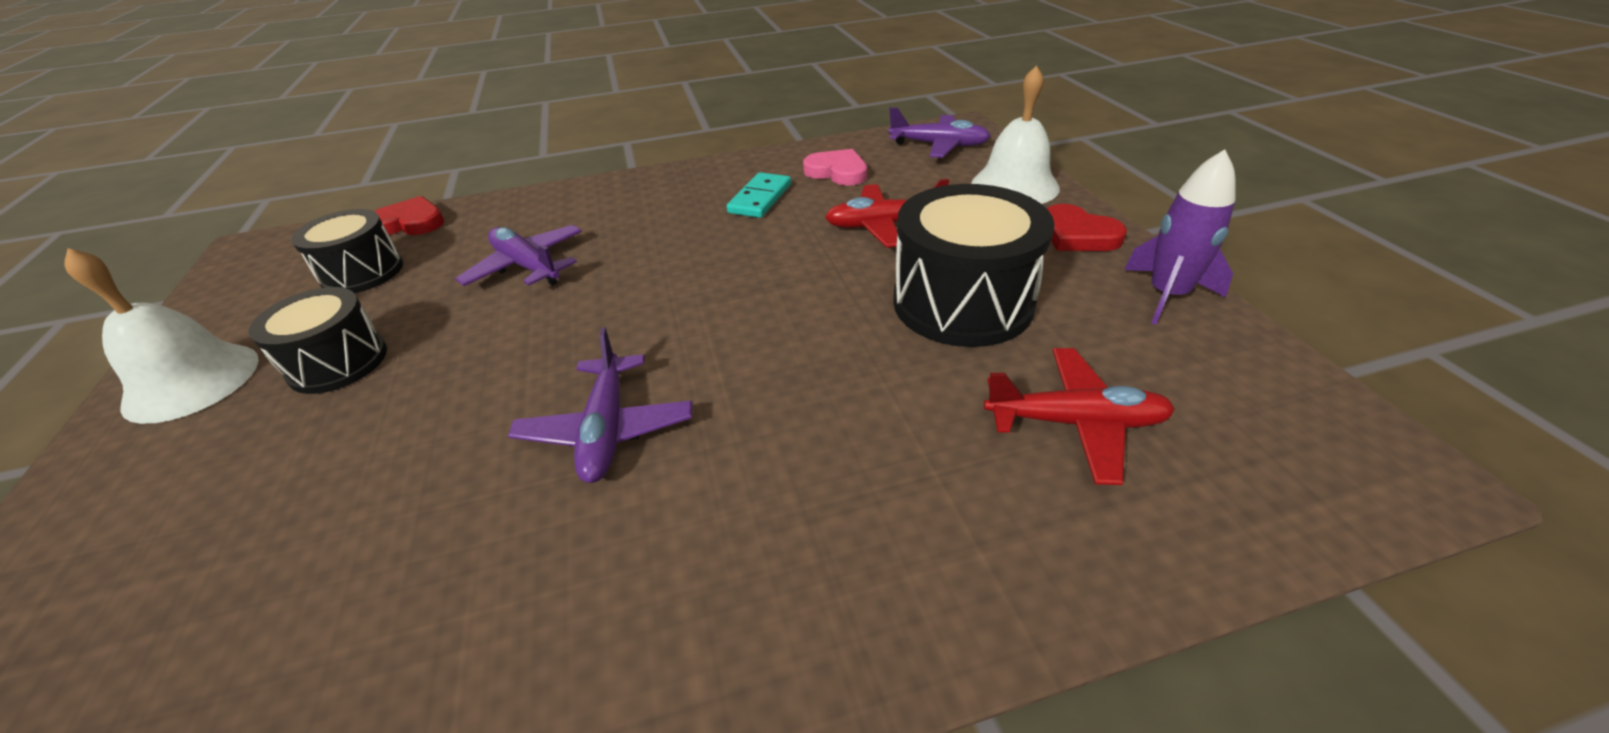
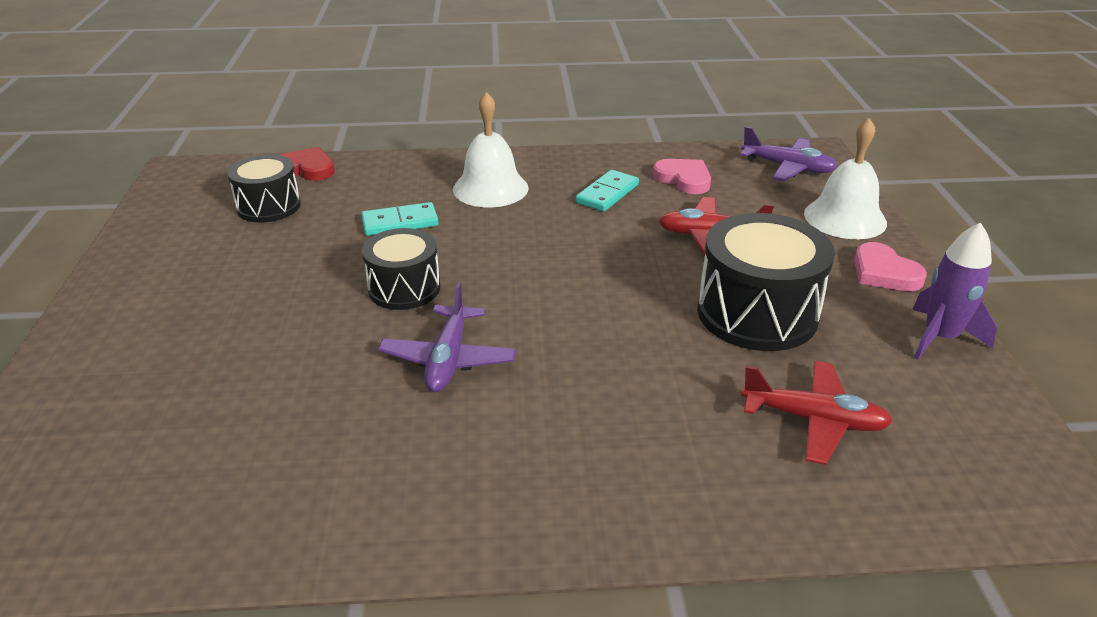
camera: 10 degrees right, 5 degrees down
(192, 381) = (146, 271): white bell -> white bell (490, 188)
(338, 363) = (251, 275): black drum -> black drum (404, 288)
(527, 266) = (400, 222): purple plane -> turquoise domino
(1078, 235) = (884, 272): red heart -> pink heart

